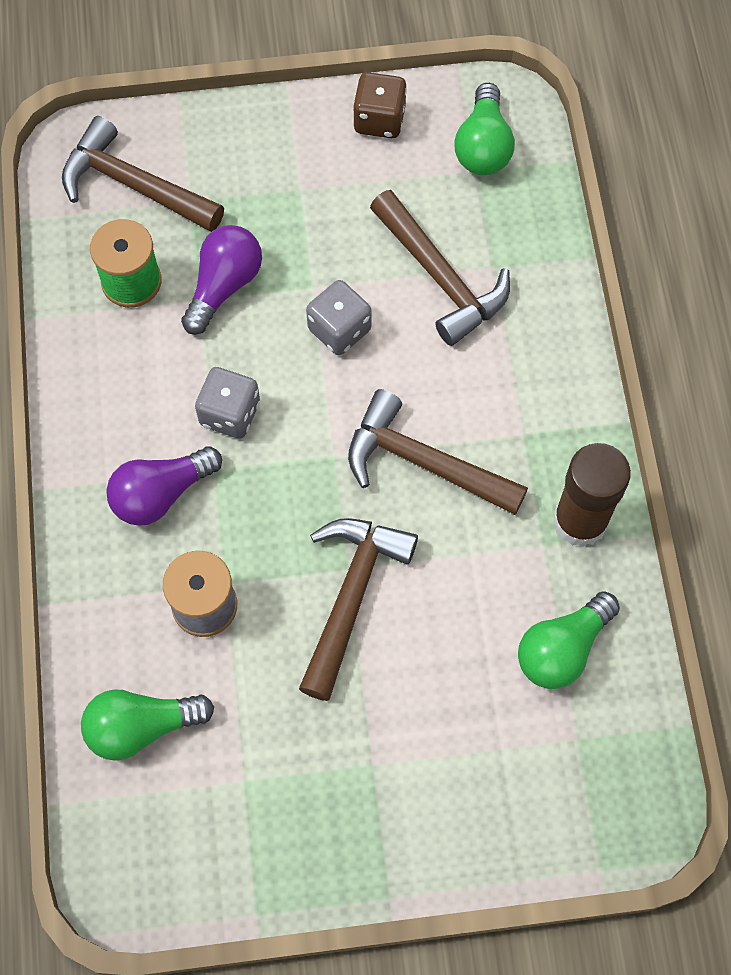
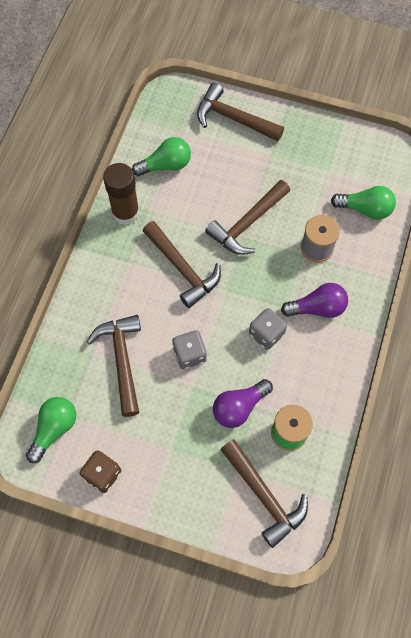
camera: 155 degrees left, 0 degrees up
(487, 817) = (233, 118): none -> brown hammer

